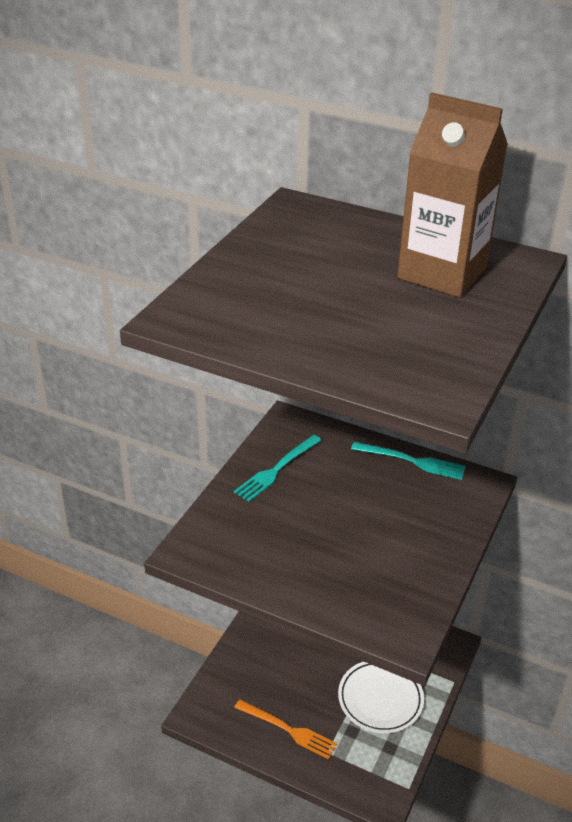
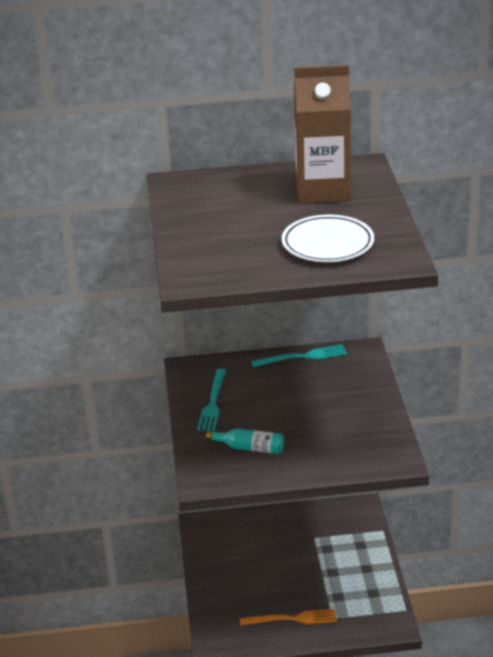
camera: 30 degrees left, 5 degrees down
(265, 539) = (250, 448): none -> turquoise bottle
(380, 699) = (341, 567): white plate -> white plate (327, 244)

